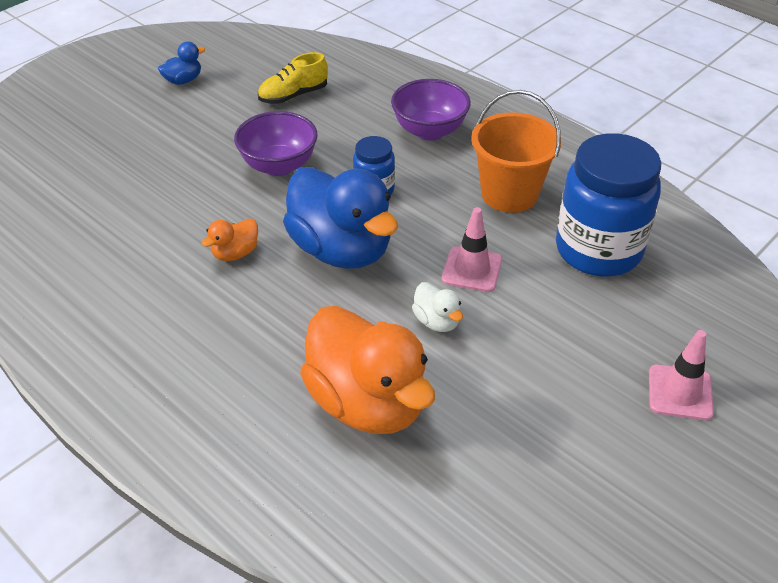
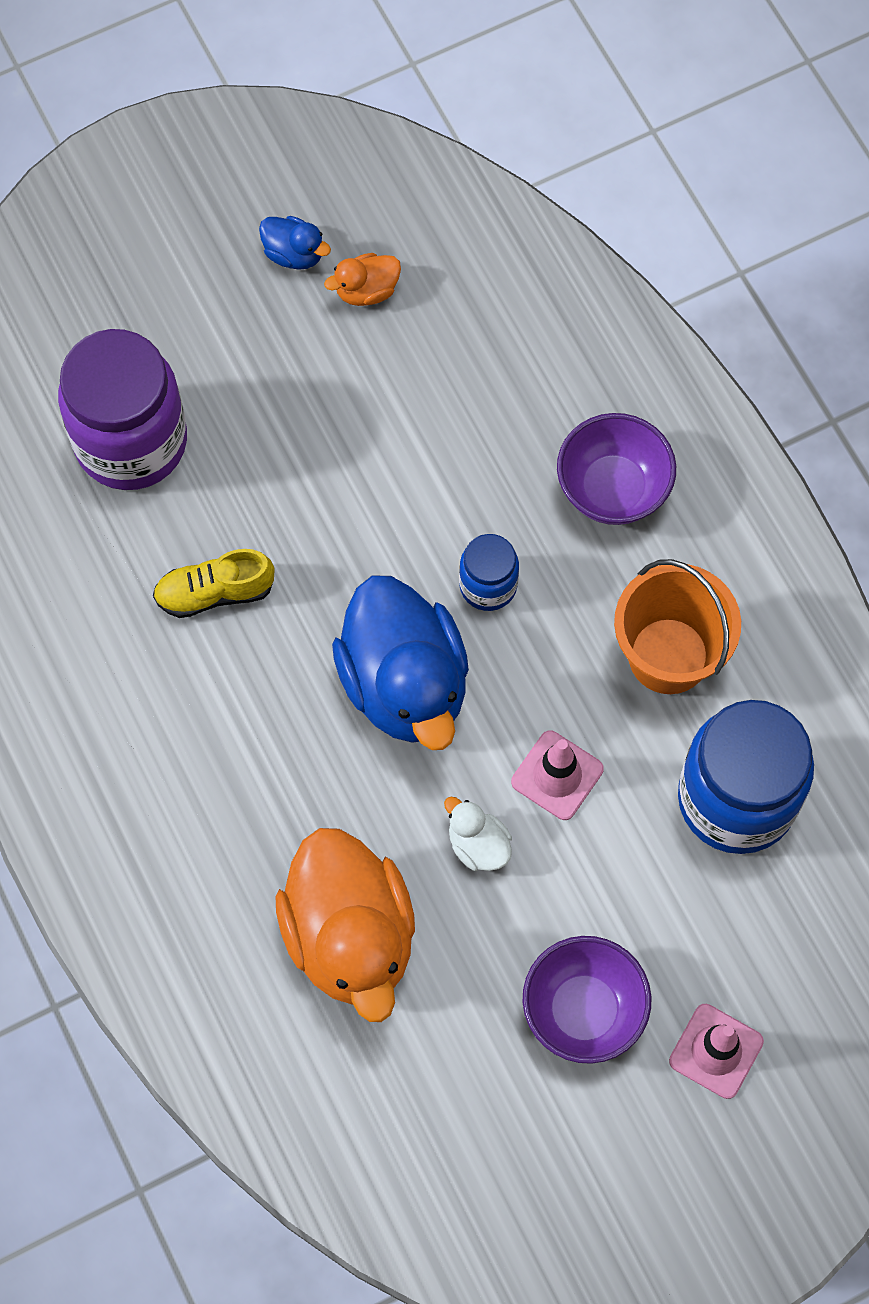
camera: 20 degrees right, 25 degrees up
(101, 179) = (131, 442): none -> purple jar
(183, 80) = (294, 254): blue duck -> blue duck turned 45 degrees clockwise
(235, 253) = (269, 643): orange duck -> orange duck (366, 290)
(279, 166) = (375, 493): purple bowl -> purple bowl (583, 1010)
(293, 95) = (445, 343): yellow shoe -> yellow shoe (215, 592)
(437, 321) = (478, 845): white duck -> white duck turned 150 degrees clockwise

